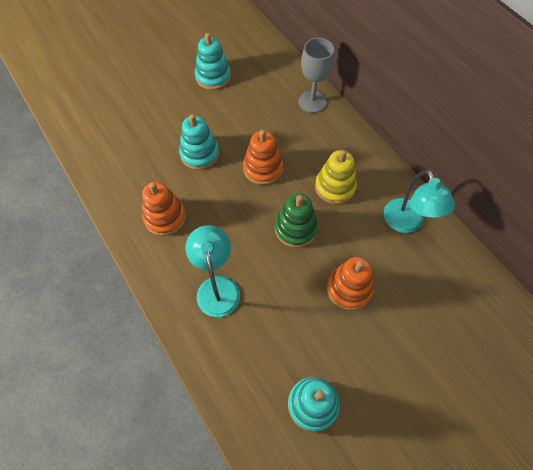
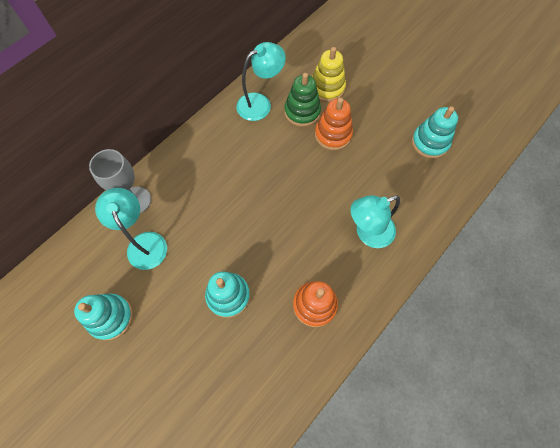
camera: 105 degrees left, 5 degrees up
(263, 168) = (232, 227): orange stacking toy -> none
(269, 103) = (144, 242): none -> turquoise lamp
(296, 229) = (291, 184): green stacking toy -> green stacking toy (302, 112)
(335, 187) = (238, 161): yellow stacking toy -> yellow stacking toy (327, 88)

